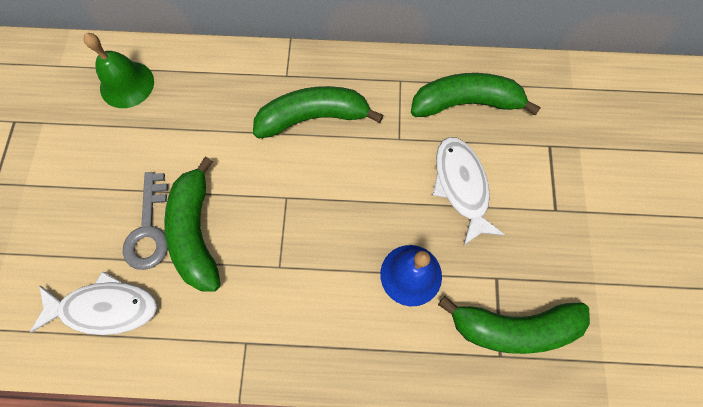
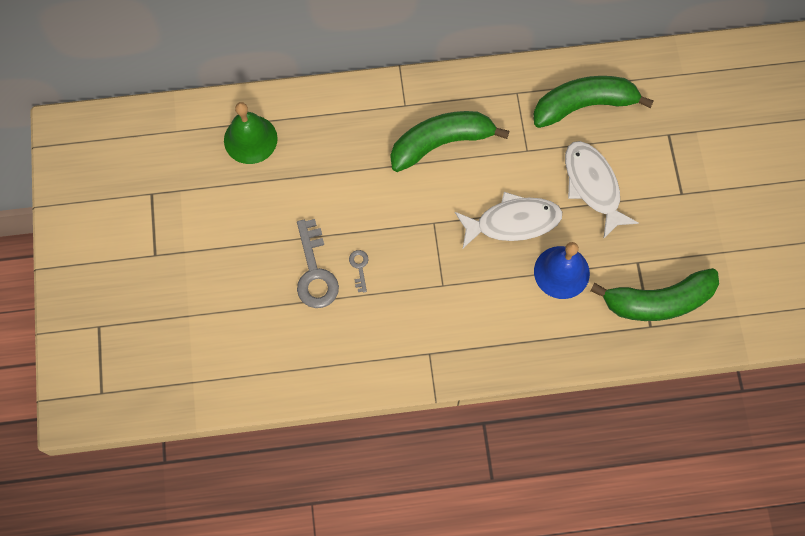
camera: 10 degrees left, 0 degrees up
(105, 308) = (296, 346): white fish -> white fish (513, 222)
(196, 232) = (359, 267): green banana -> grey key

